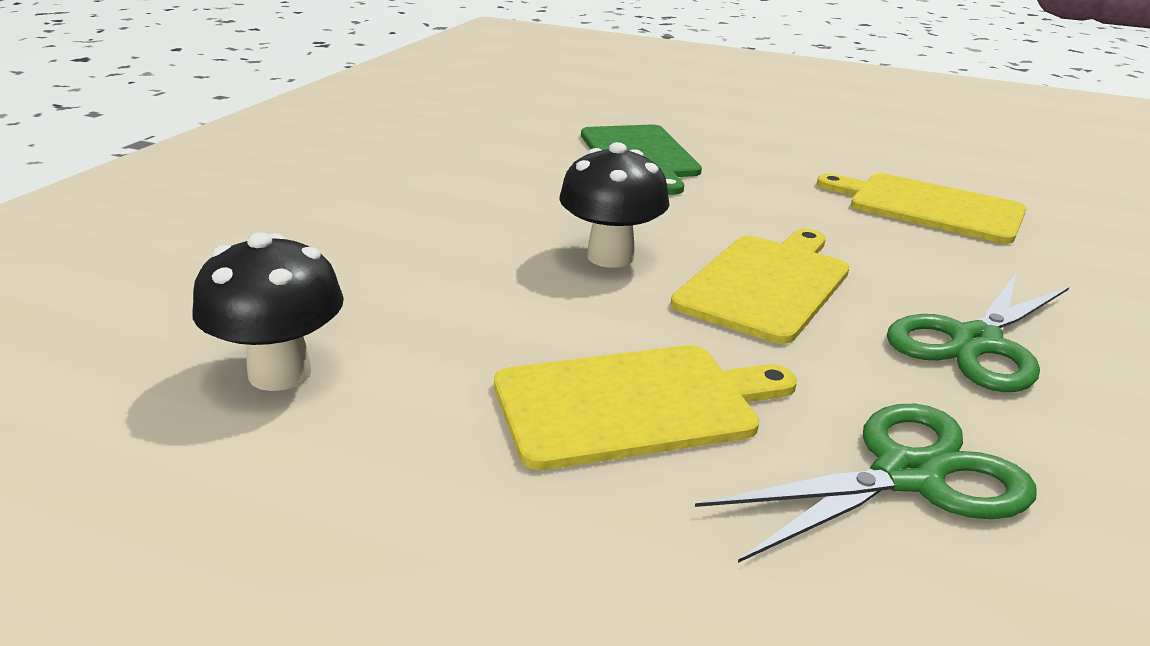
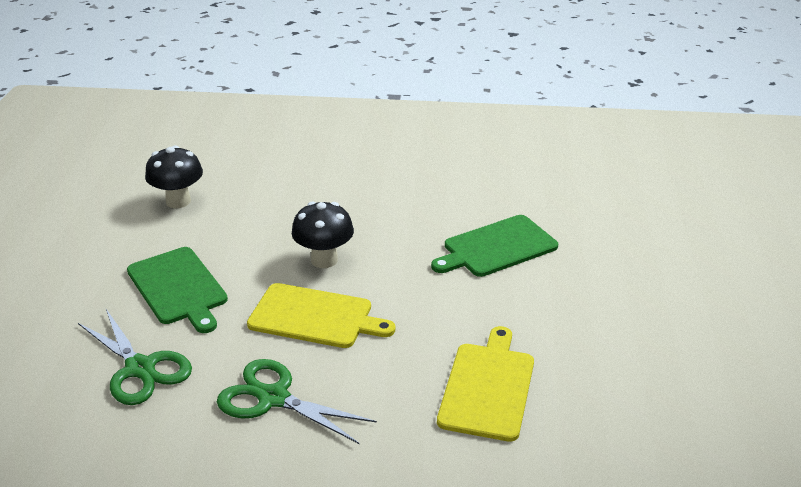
camera: 75 degrees right, 5 degrees up
(633, 404) = (178, 288): yellow cutting board -> green cutting board

